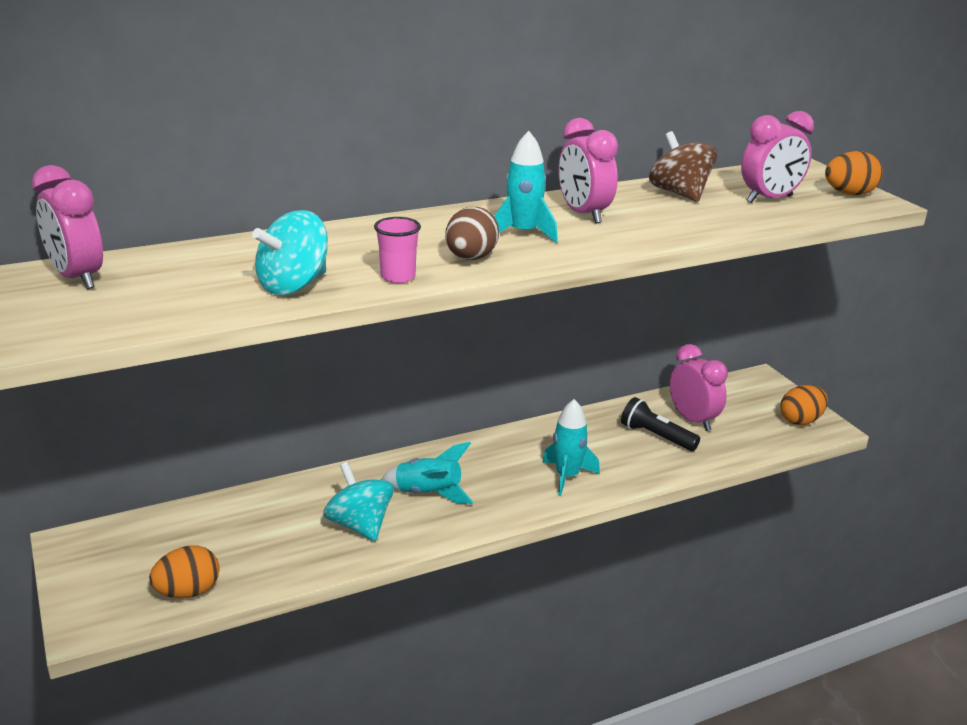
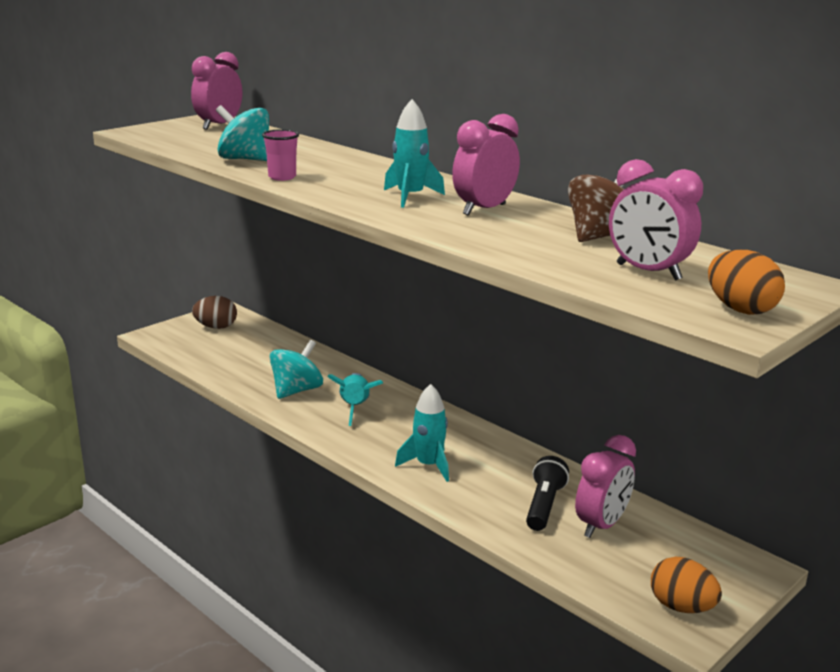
camera: 70 degrees right, 5 degrees down
(188, 592) = (193, 354): orange egg -> none
(470, 258) = (337, 189): brown egg -> brown egg (216, 327)

